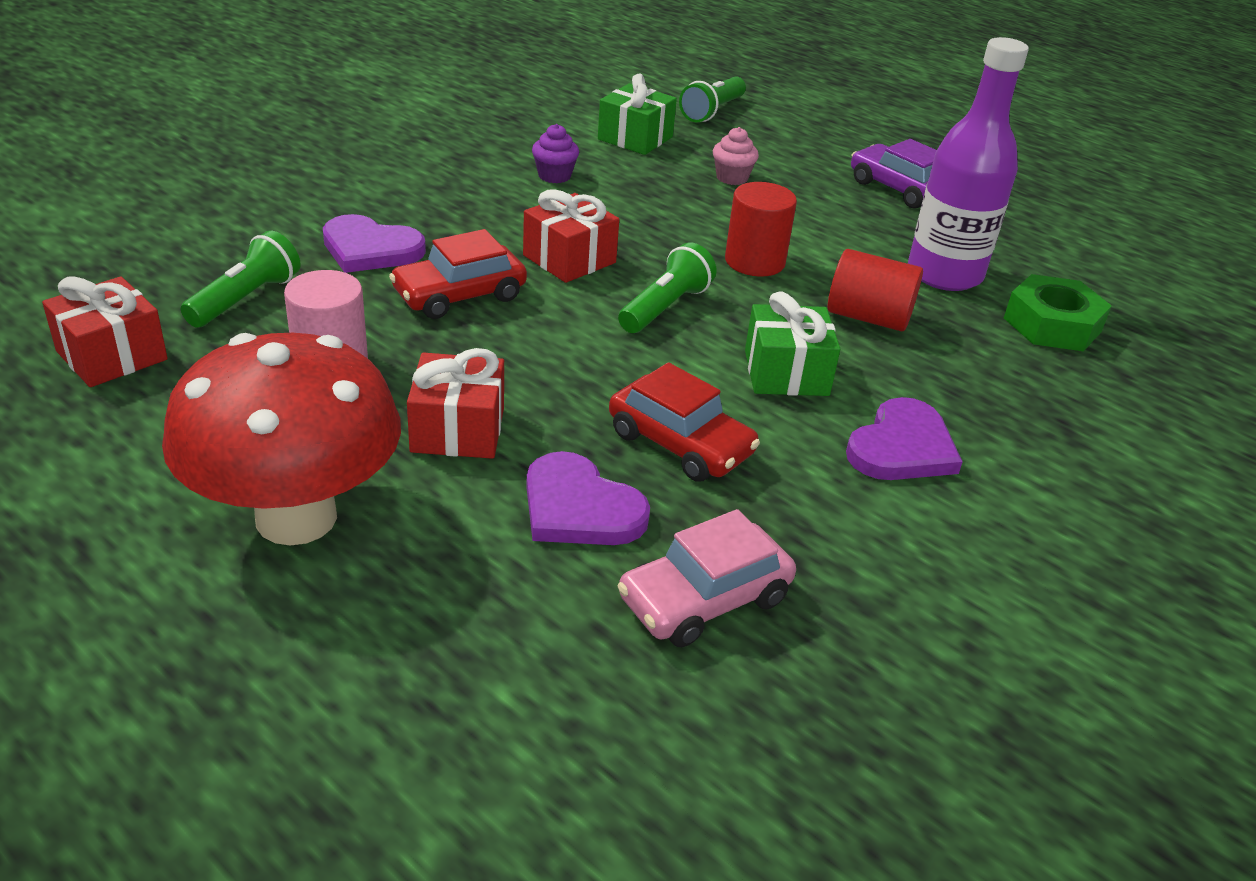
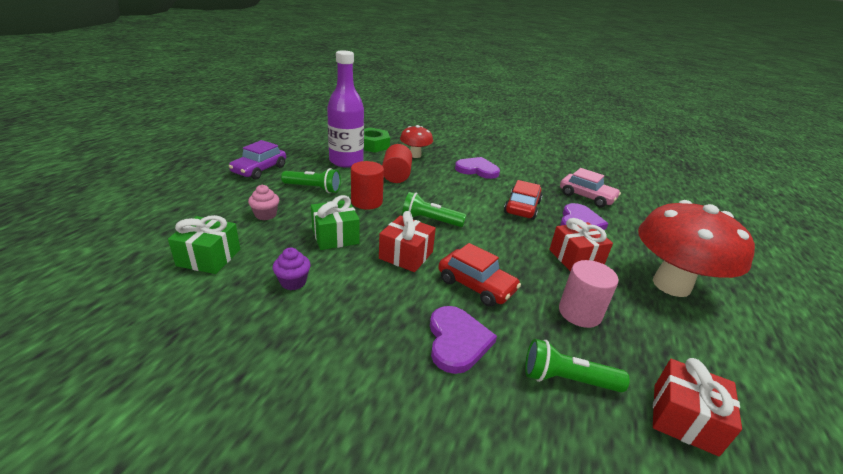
camera: 110 degrees left, 5 degrees down
(712, 111) = (146, 231): green flashlight -> green flashlight (313, 188)
(786, 373) = (454, 190): green gift -> green gift (335, 236)
(992, 372) = (415, 155): none -> red mushroom

